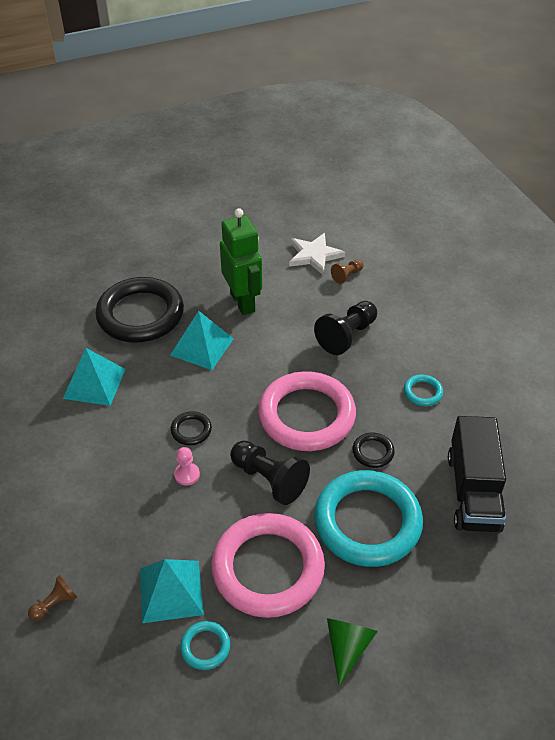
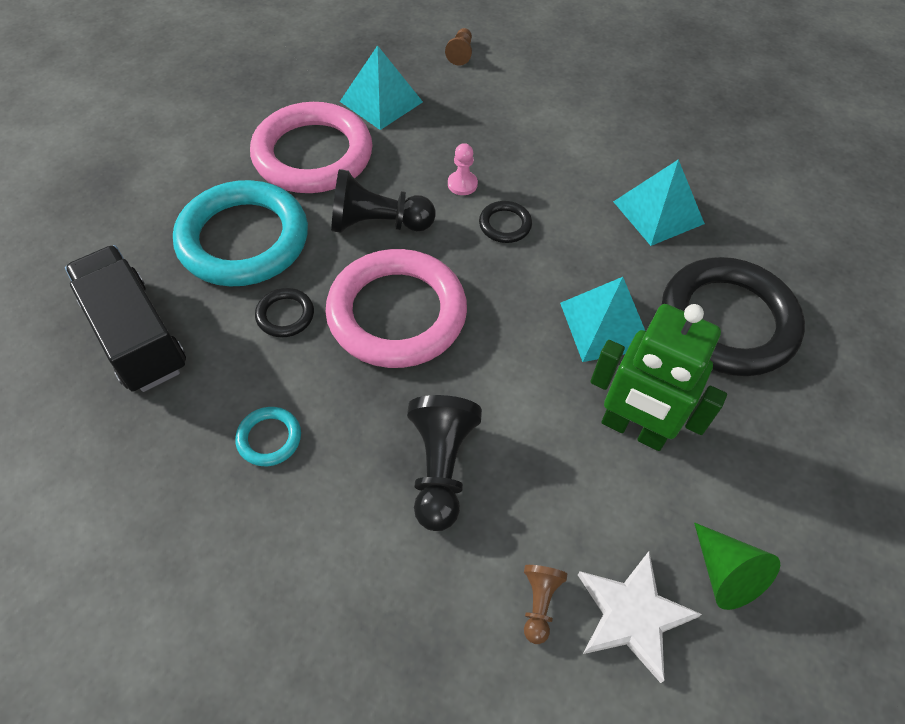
camera: 140 degrees right, 10 degrees up
(205, 647) = (319, 86): turquoise ring -> none
(347, 647) = (199, 139): green cone -> green cone (725, 574)

